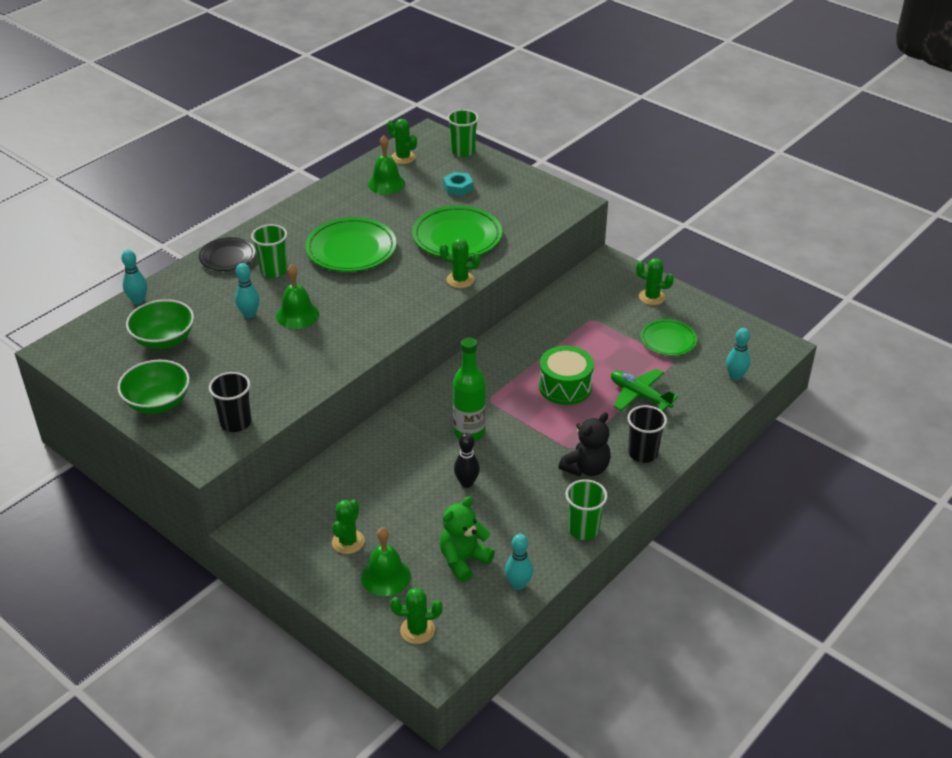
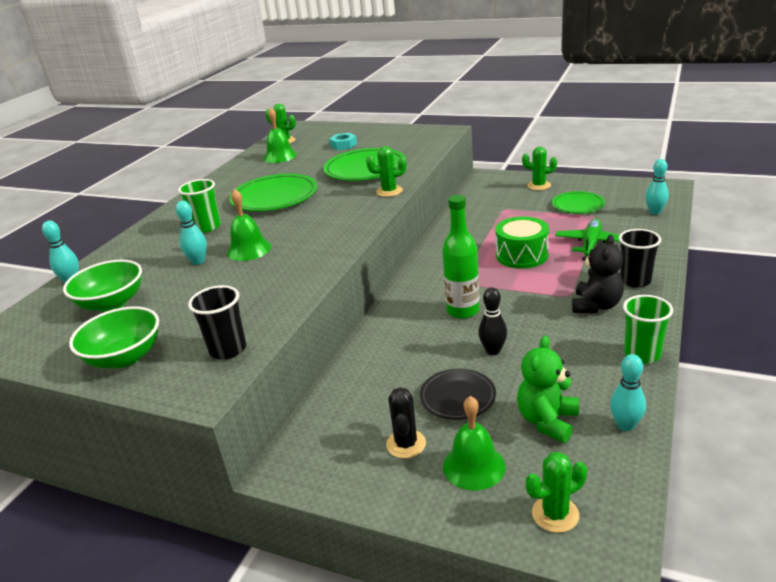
camera: 15 degrees left, 10 degrees down
(227, 257) = (156, 230): black plate -> black plate (457, 397)
(348, 542) = (406, 444): green cactus -> black cactus
(463, 151) = (332, 128): green cup -> none
(639, 396) = (591, 244): green plane -> green plane turned 90 degrees clockwise

